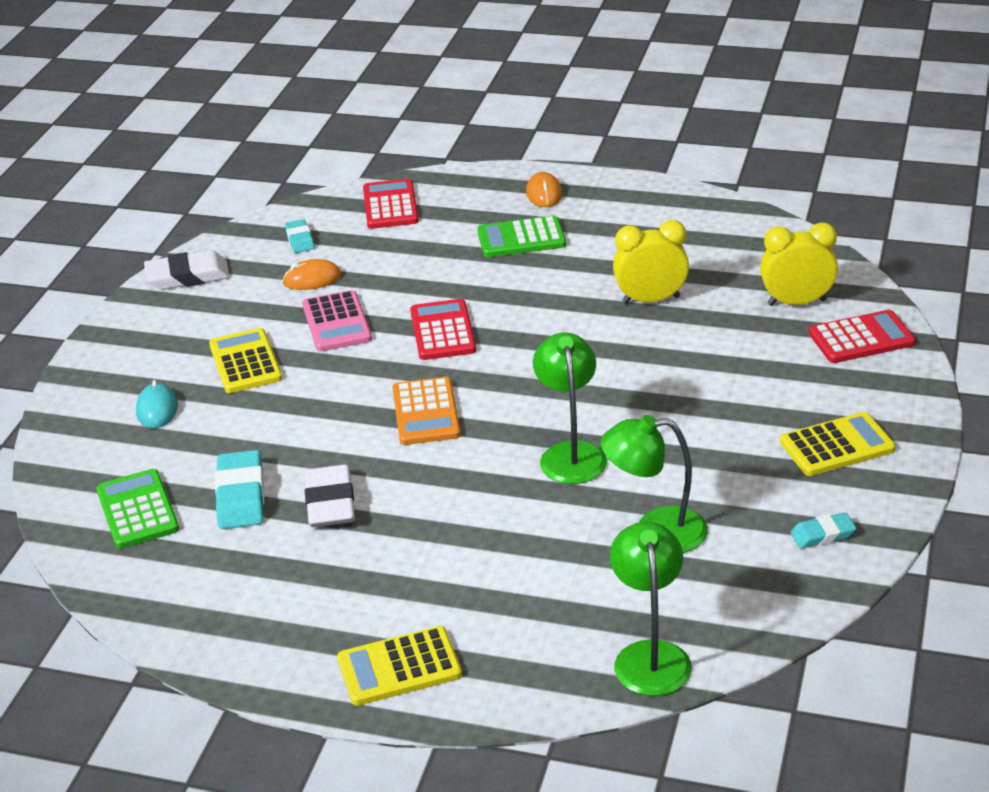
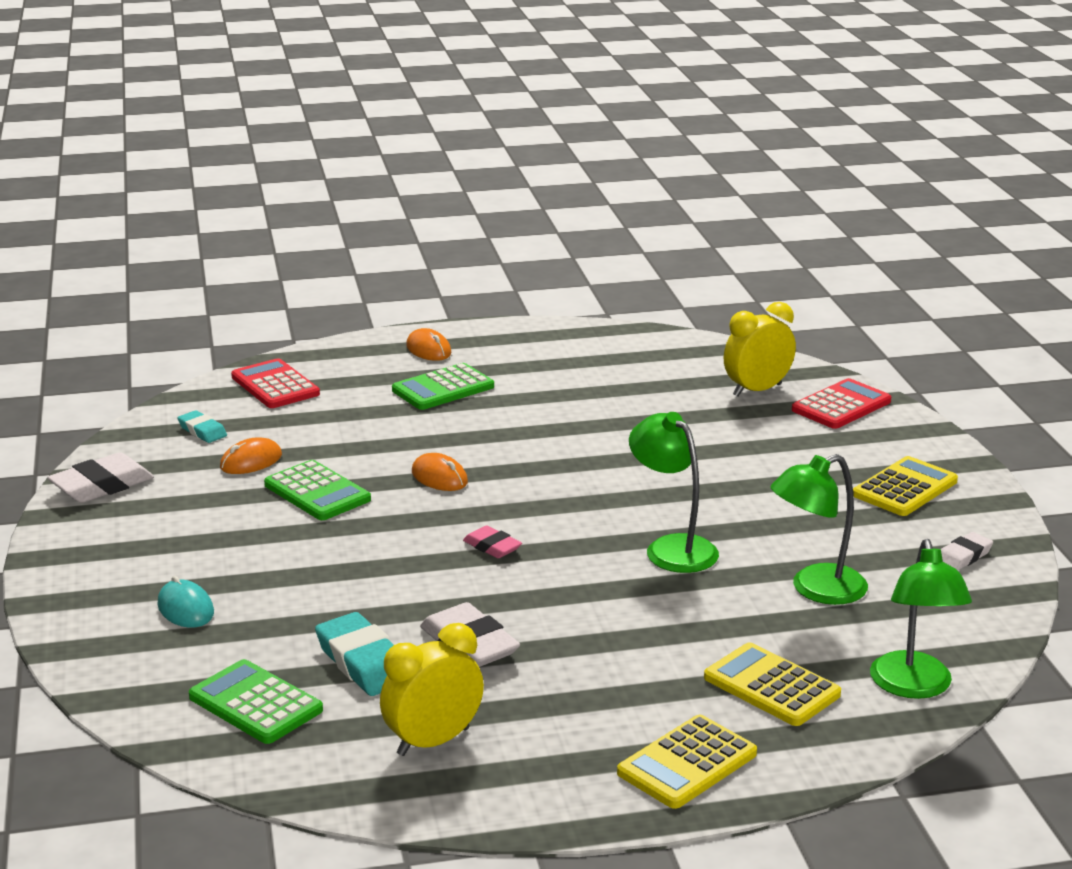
camera: 30 degrees left, 10 degrees down
(245, 362) = (248, 546): yellow calculator -> yellow calculator (771, 686)
(337, 322) = (317, 492): pink calculator -> green calculator
(426, 412) = (492, 547): orange calculator -> pink eraser
(442, 331) = (439, 477): red calculator -> orange mouse
(650, 655) = (914, 687): green lamp -> green lamp turned 150 degrees counterclockwise
(651, 300) = (621, 413): yellow clock -> yellow clock (433, 741)
(823, 534) = (963, 556): turquoise eraser -> white eraser

